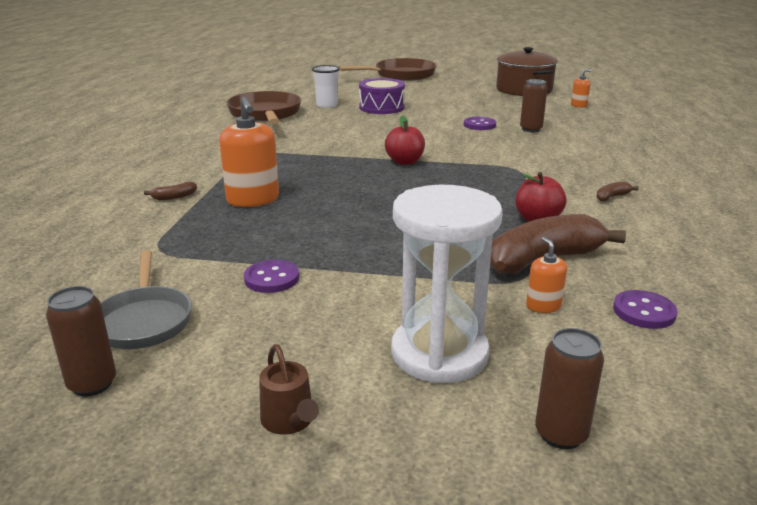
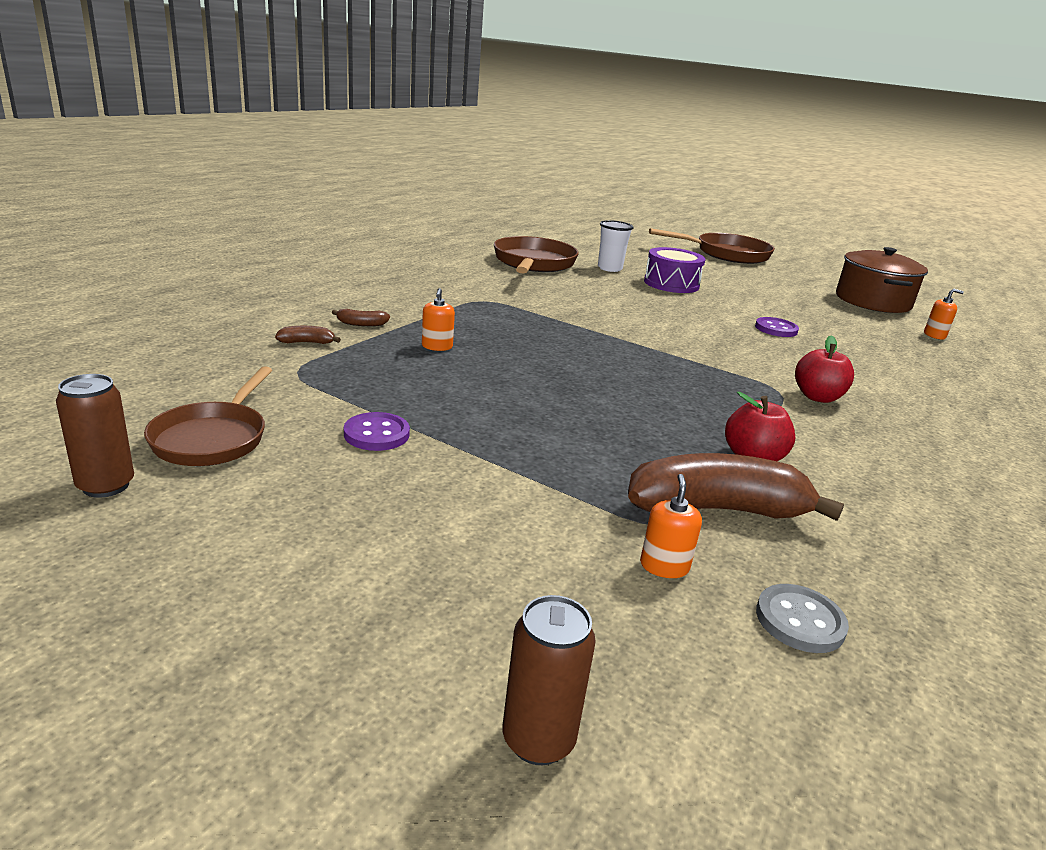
camera: 20 degrees right, 0 degrees up
(144, 320) = (213, 438): grey pan -> brown pan
(253, 199) = (437, 346): orange soap dispenser -> orange soap dispenser, size x0.51
(289, 420) = (246, 595): brown watering can -> none
(404, 162) = (644, 348): red apple -> red apple (817, 397)
(439, 353) = (480, 579): white hourglass -> none
(531, 129) = (840, 349): brown can -> none
(612, 197) = (884, 459): brown banana -> brown banana (307, 342)
(644, 312) = (800, 621): purple button -> grey button

